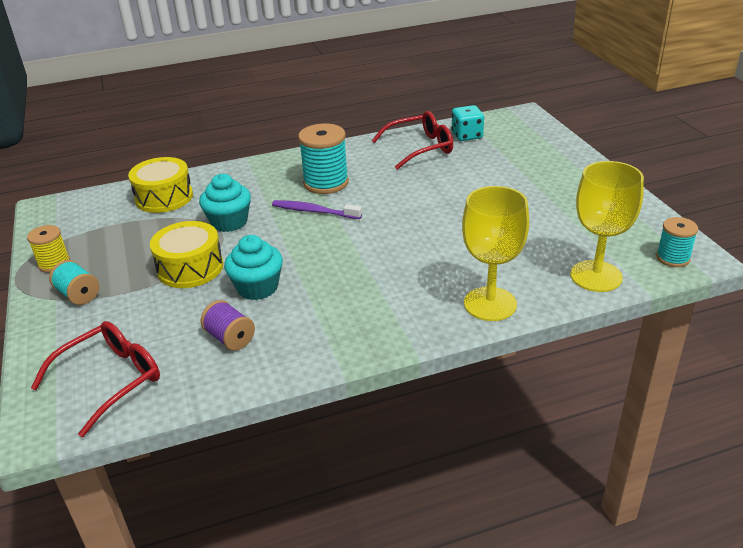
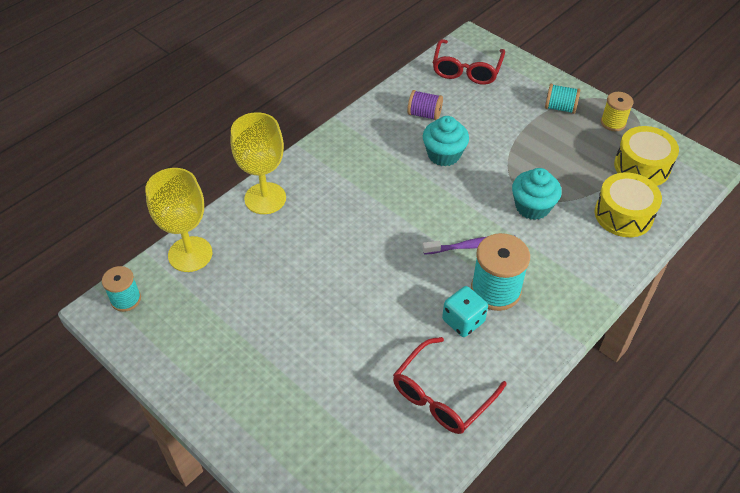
camera: 150 degrees right, 15 degrees up
(190, 268) = (510, 153): yellow drum -> yellow drum (642, 166)
(467, 135) = (401, 448): turquoise dice -> turquoise dice (463, 321)

